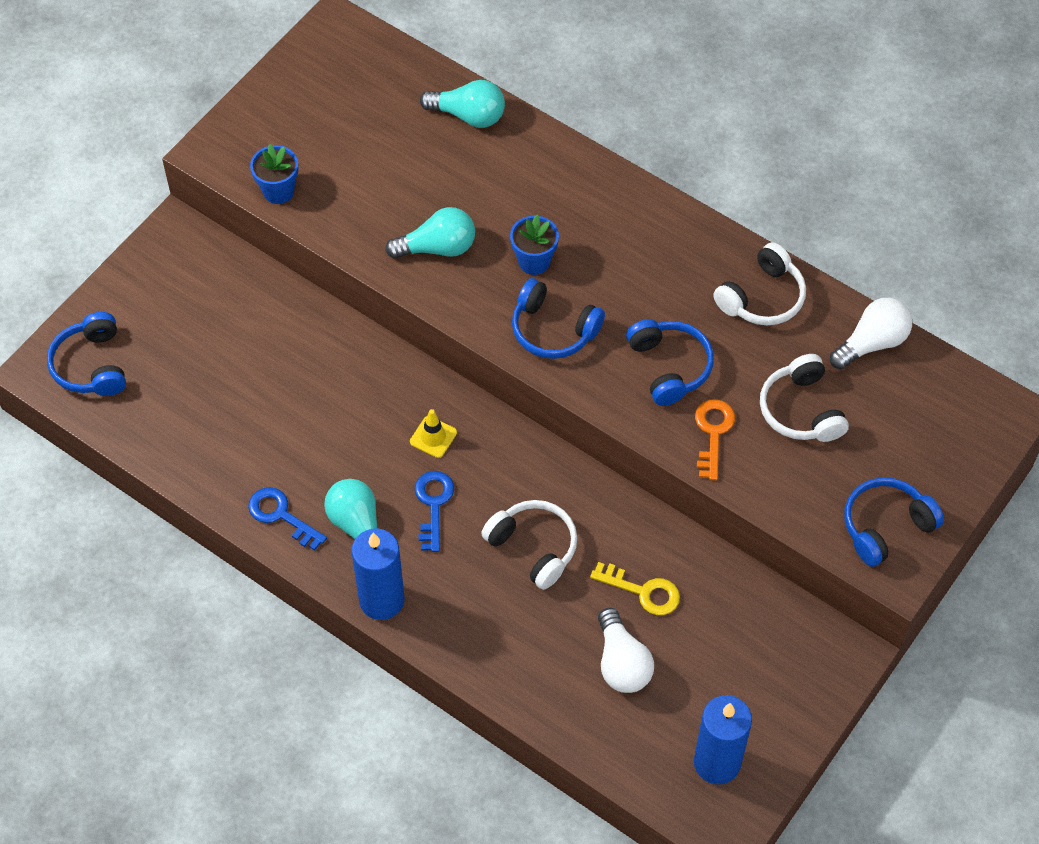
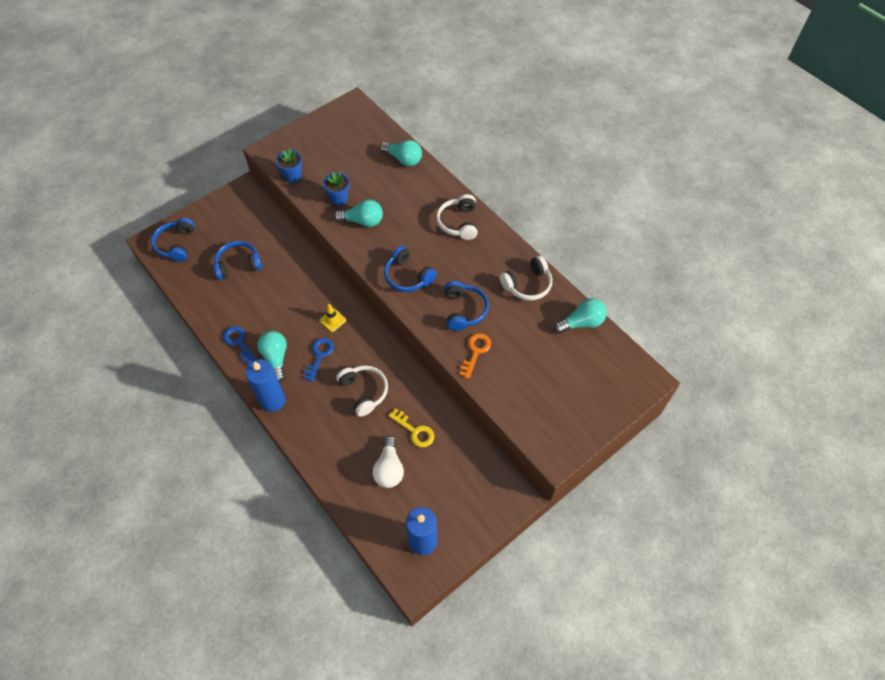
camera: 15 degrees right, 0 degrees up
(534, 261) = (410, 239): blue flower pot -> blue flower pot (339, 199)
(801, 410) = (529, 350): white headphones -> white headphones (458, 222)
(872, 343) = (581, 323): white light bulb -> turquoise light bulb
(885, 526) = (557, 428): blue headphones -> blue headphones (238, 265)

